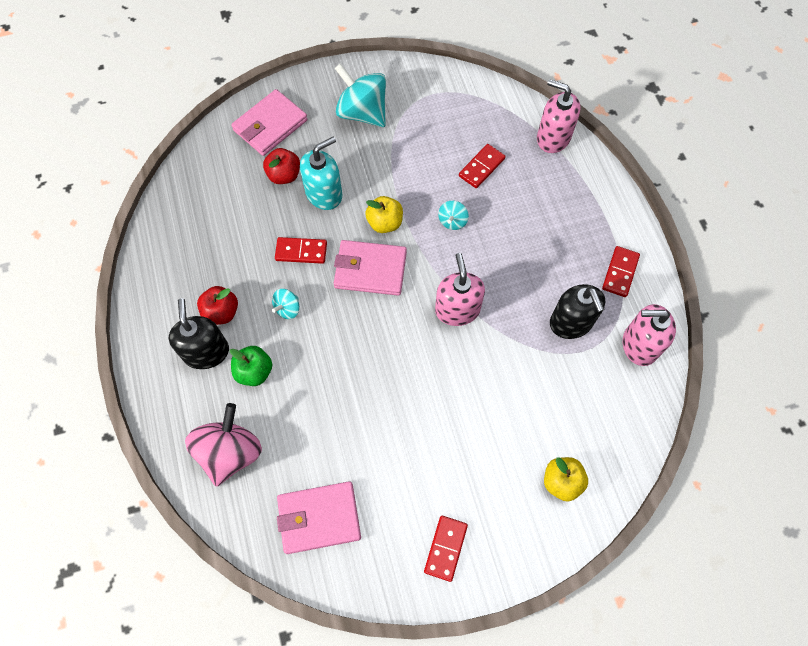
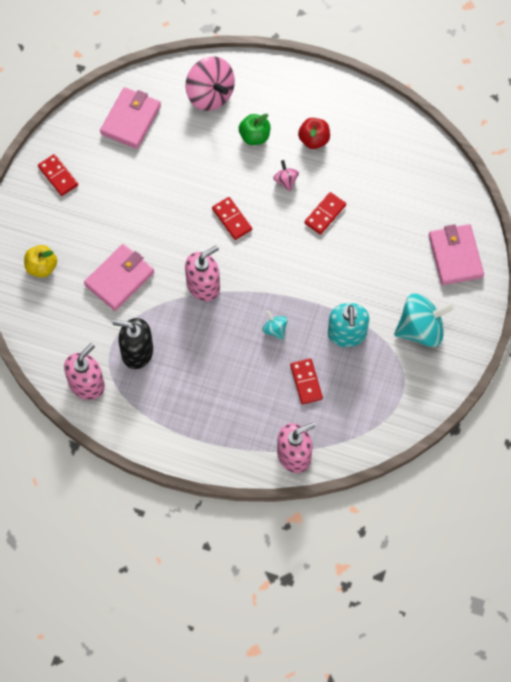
camera: 125 degrees right, 0 degrees up
(206, 352) = (290, 116): black soap dispenser -> none
(284, 175) = (400, 240): red apple -> none
(287, 309) = (286, 180): turquoise spinning top -> pink spinning top
(324, 194) = (363, 257): turquoise soap dispenser -> turquoise soap dispenser (347, 334)
(370, 270) = (276, 249): pink wallet -> pink wallet (119, 279)
(385, 223) = (308, 283): yellow apple -> none
(457, 309) = (203, 285): pink soap dispenser -> pink soap dispenser turned 60 degrees counterclockwise
(620, 272) = (147, 414): red domino -> red domino (231, 219)

